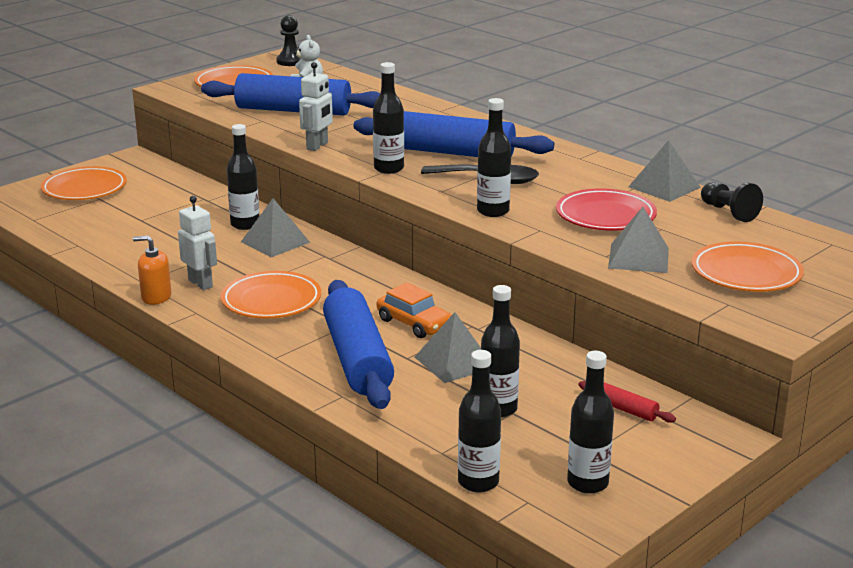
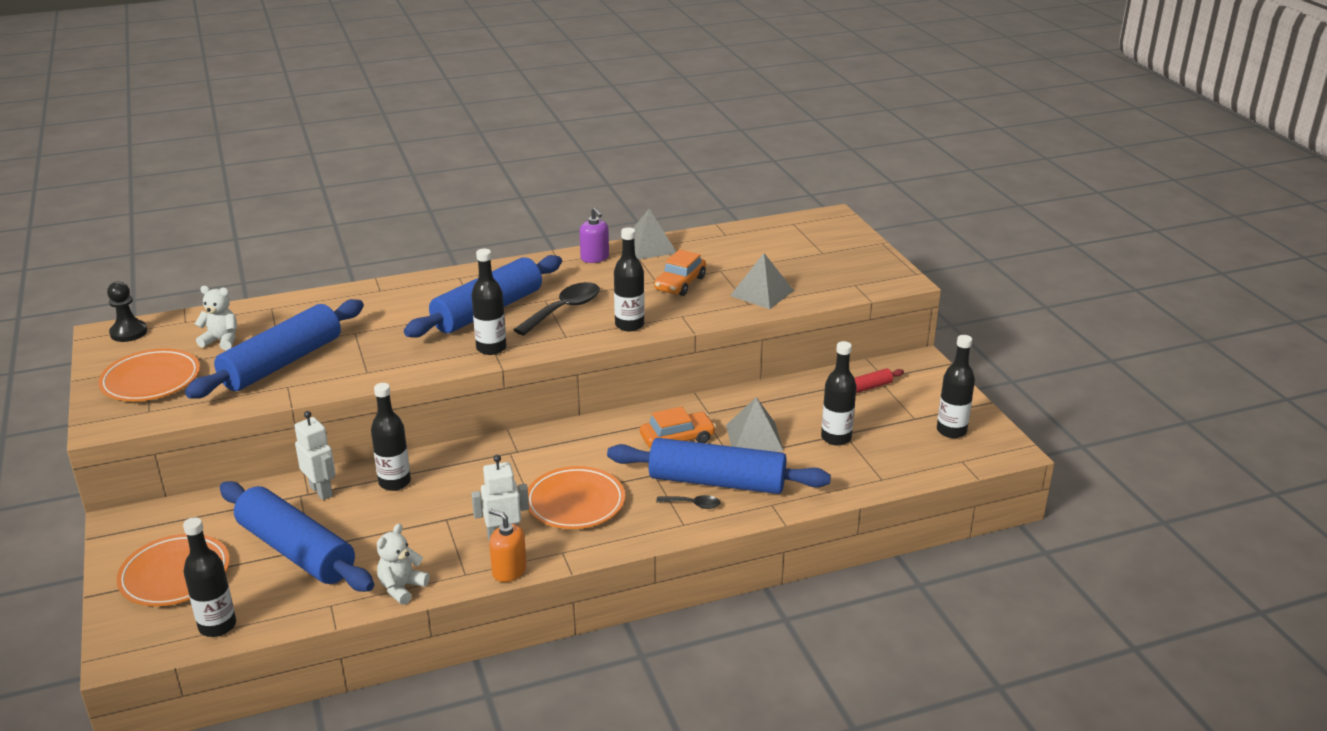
camera: 65 degrees left, 5 degrees up
(111, 263) = (402, 588): none -> white teddy bear
(134, 216) = (296, 551): none -> blue rolling pin
(156, 297) = (509, 571): orange soap dispenser -> orange soap dispenser turned 90 degrees clockwise
(275, 242) = (453, 473): grey pyramid -> none
(310, 355) = (693, 504): none -> black spoon
(317, 146) = (395, 371): white robot -> white robot (321, 491)
(478, 482) = (929, 474): black bottle -> black bottle (217, 626)
(605, 216) = (680, 283): red plate -> orange car
(606, 170) = (595, 258): none -> purple soap dispenser
(728, 212) = (715, 239): black pawn -> none
(746, 273) = (815, 264): orange plate -> none

